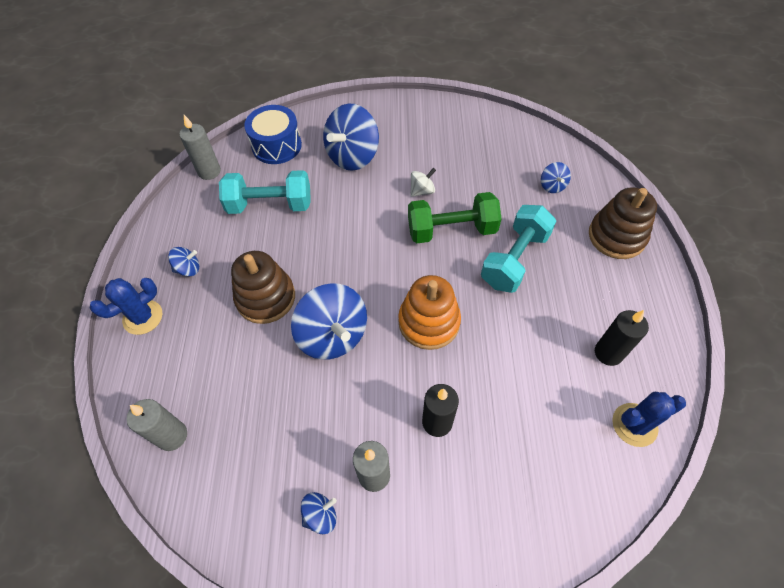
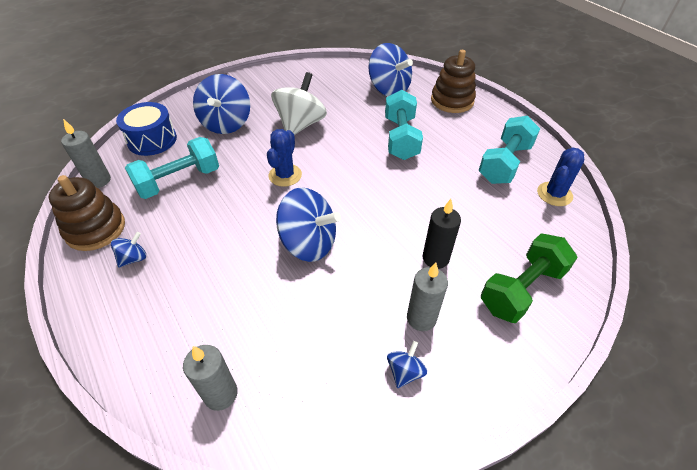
camera: 35 degrees left, 10 degrees down
(143, 317) = (113, 317): blue cactus -> blue cactus (285, 175)
(266, 298) = (228, 245): brown stacking toy -> brown stacking toy (95, 229)
(422, 191) = (300, 125): white spinning top -> white spinning top, size x2.13
(429, 322) = (375, 200): orange stacking toy -> none
(451, 230) = (342, 139): green dumbbell -> green dumbbell (521, 289)
(552, 186) = (388, 89): blue spinning top -> blue spinning top, size x2.13
(608, 353) = (504, 163): black candle -> turquoise dumbbell

